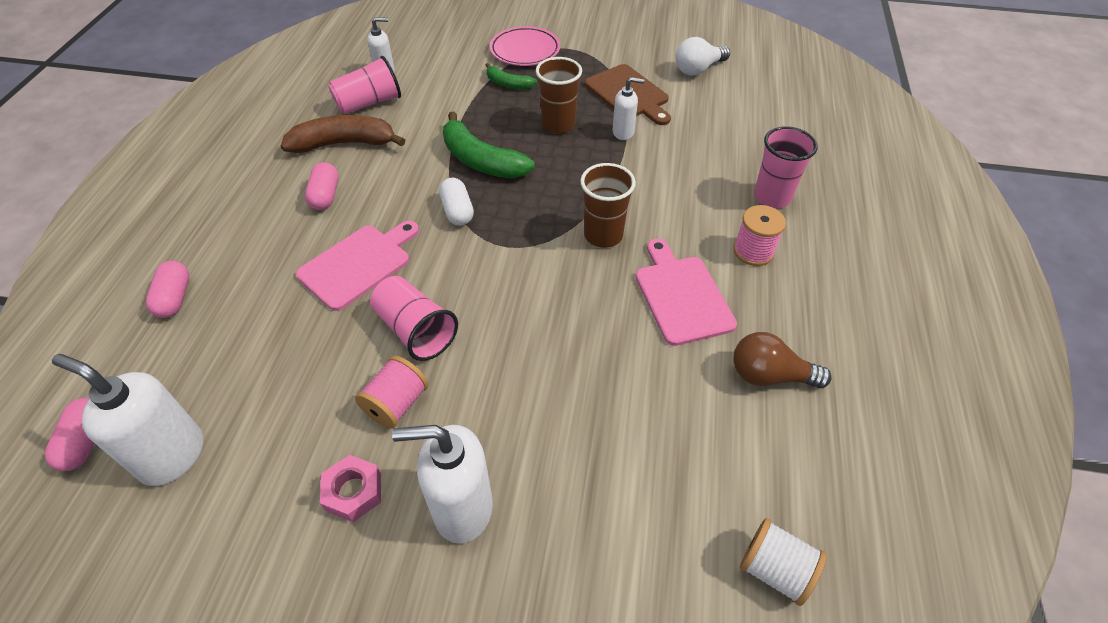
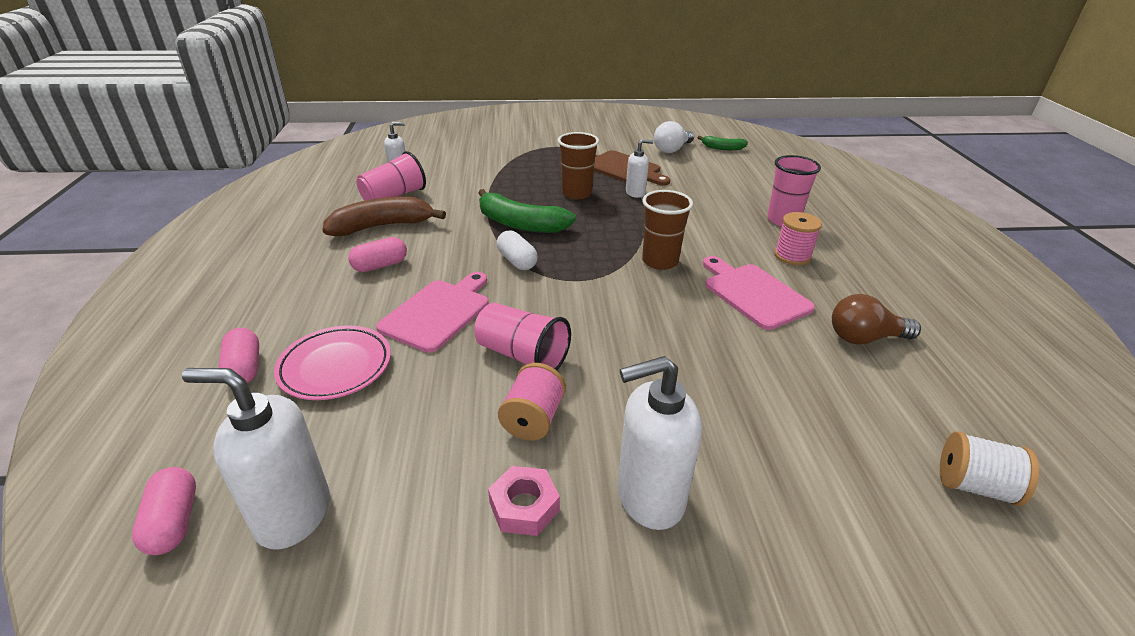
camera: 15 degrees left, 15 degrees down
(325, 196) = (380, 265): pink capsule -> pink capsule turned 75 degrees clockwise
(508, 84) = (517, 172): green banana -> green banana (722, 148)
(525, 50) = (520, 150): pink plate -> pink plate (335, 367)

